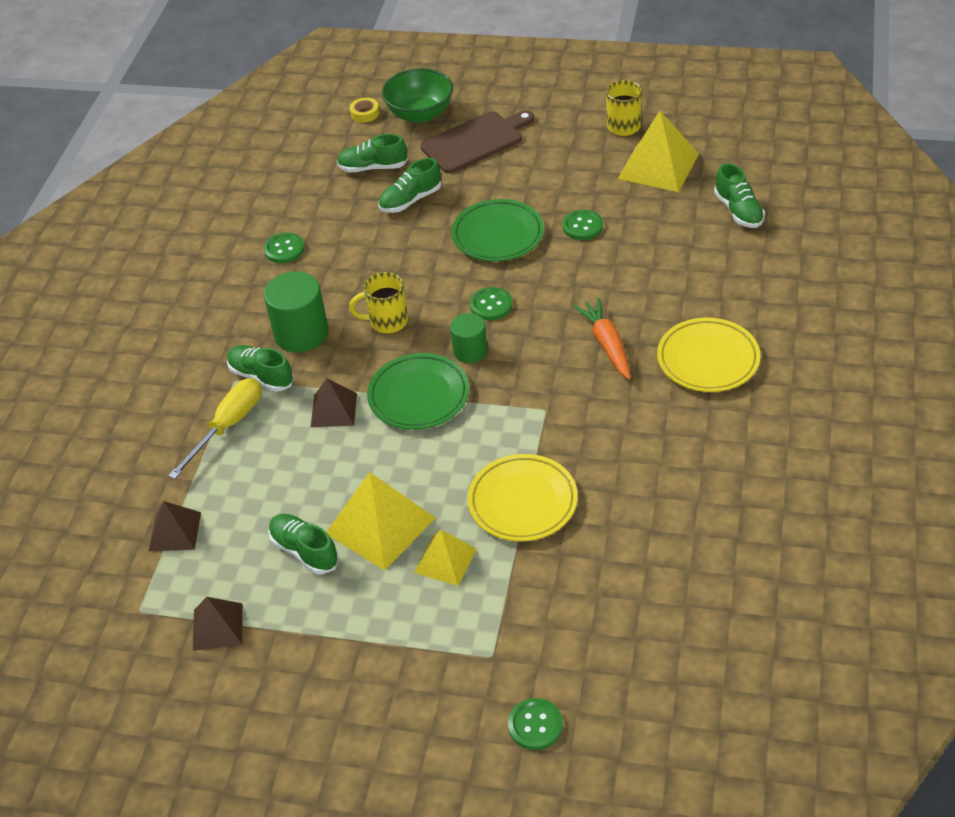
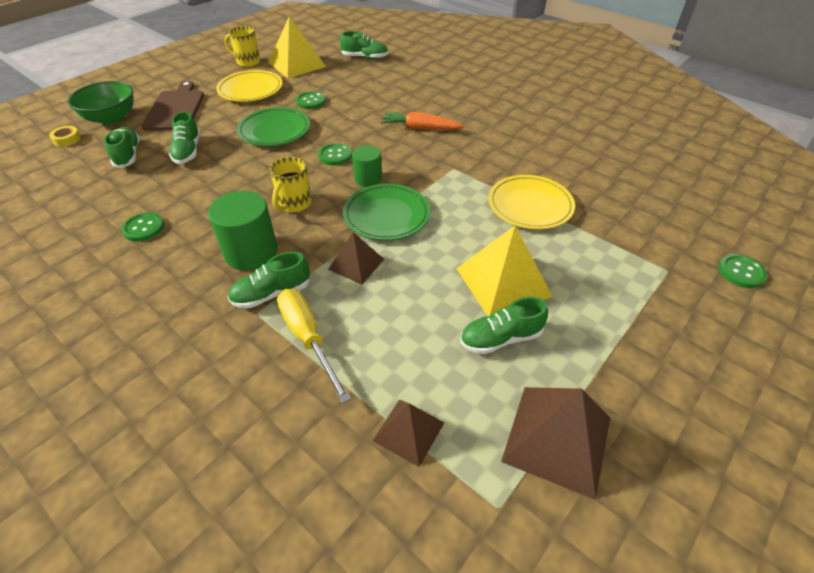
camera: 65 degrees left, 0 degrees up
(217, 626) = (557, 439): brown pyramid -> brown pyramid, size x1.68
(373, 167) = (128, 155): green shoe -> green shoe turned 135 degrees clockwise
(445, 560) = (561, 260): yellow pyramid -> none
(708, 359) = (467, 103): yellow plate -> yellow plate (251, 90)

